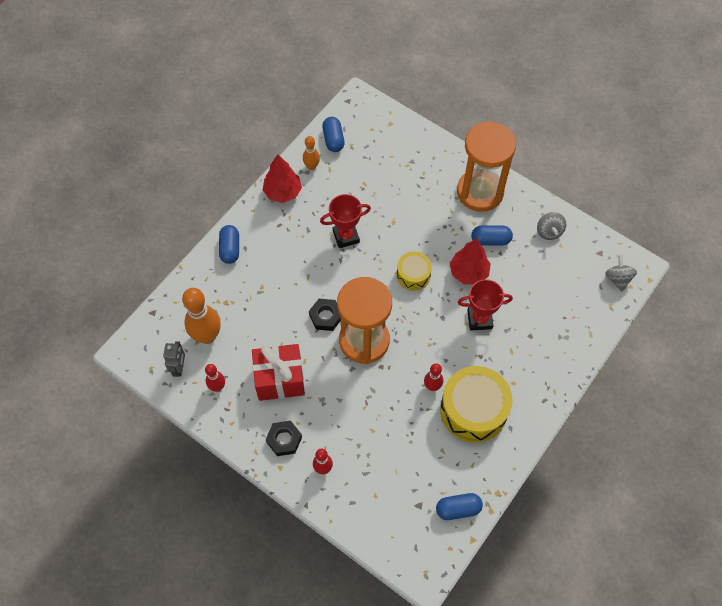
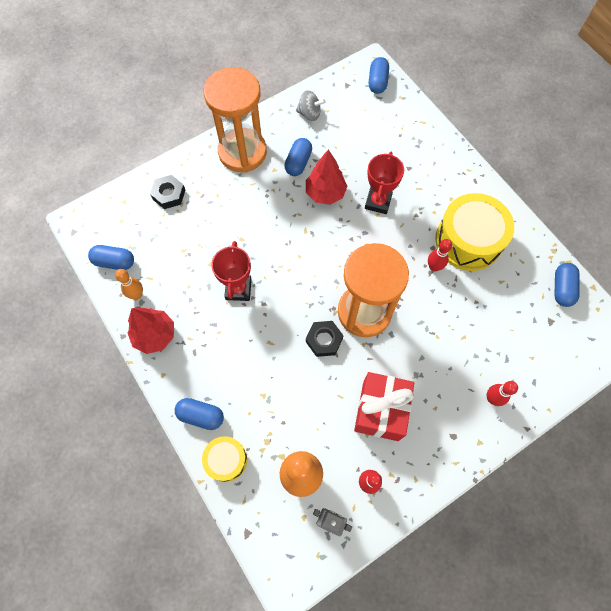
camera: 70 degrees left, 5 degrees up
(284, 440) = (450, 428): black nut -> black nut (169, 194)
(413, 275) = (309, 241): yellow drum -> yellow drum (226, 460)
(618, 279) = (377, 82): grey spinning top -> blue capsule

